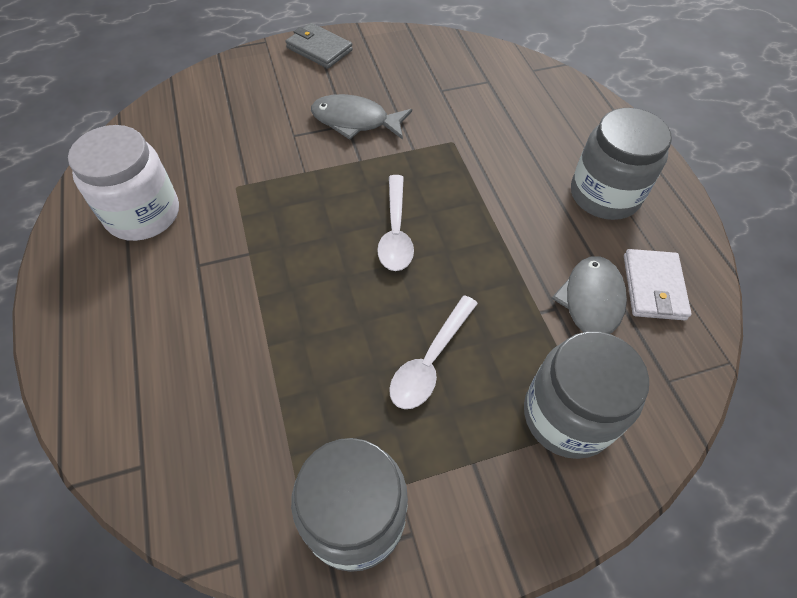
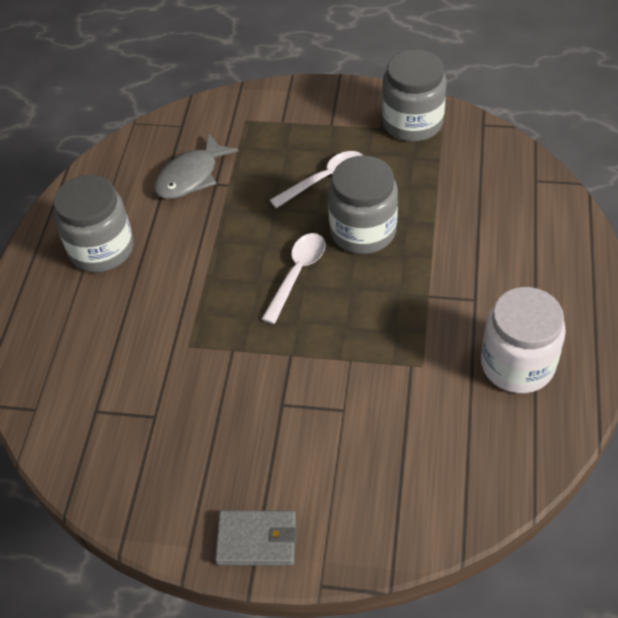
camera: 150 degrees left, 5 degrees down
(319, 49) = (257, 540): grey wallet -> grey wallet turned 60 degrees counterclockwise
(355, 121) = (271, 405): grey fish -> none
(567, 415) = (258, 128): grey jar -> grey jar (363, 231)
(653, 287) = (135, 175): white wallet -> none

